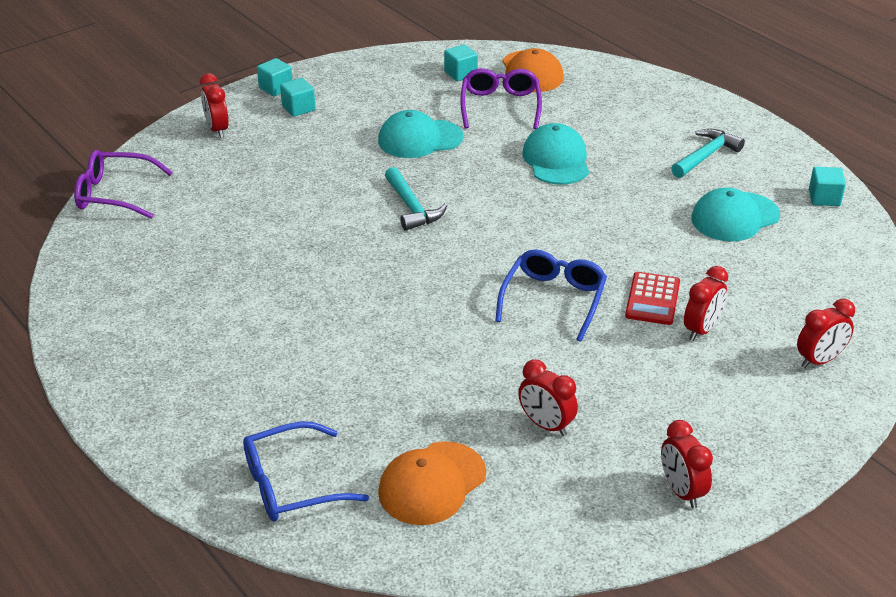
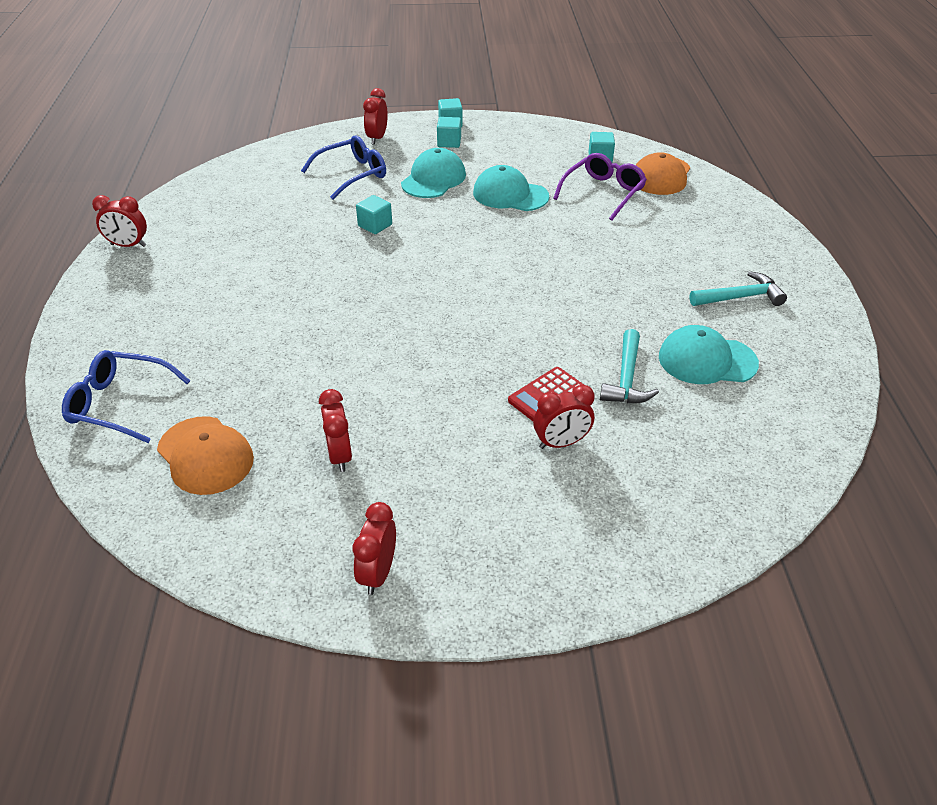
camera: 35 degrees right, 5 degrees up
(115, 194) = (263, 157): purple glasses -> none
(412, 207) = (443, 242): turquoise hammer -> turquoise hammer (626, 378)
(432, 483) = (205, 455): orange cap -> orange cap turned 120 degrees counterclockwise
(553, 300) = (466, 359): blue glasses -> blue glasses (352, 174)
(556, 160) = (600, 250): turquoise cap -> turquoise cap (433, 179)
(819, 360) = (640, 526): red clock -> red clock (128, 245)
(824, 198) = (819, 380): turquoise cube -> turquoise cube (375, 225)

